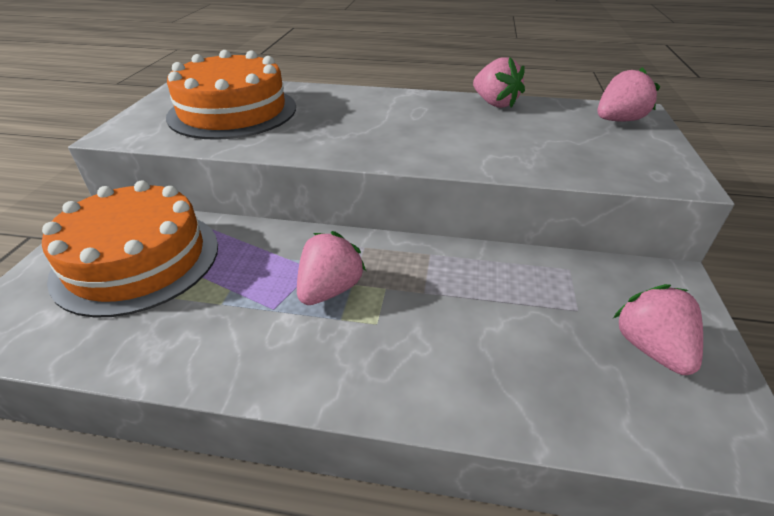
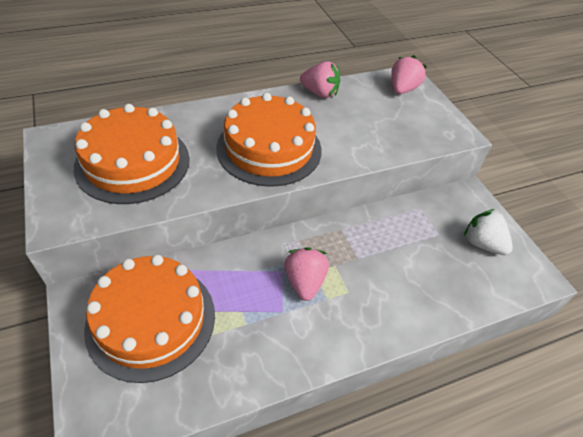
camera: 35 degrees left, 10 degrees up
(381, 132) = (269, 148): none -> orange cake
(650, 348) = (482, 244): pink strawberry -> white strawberry

